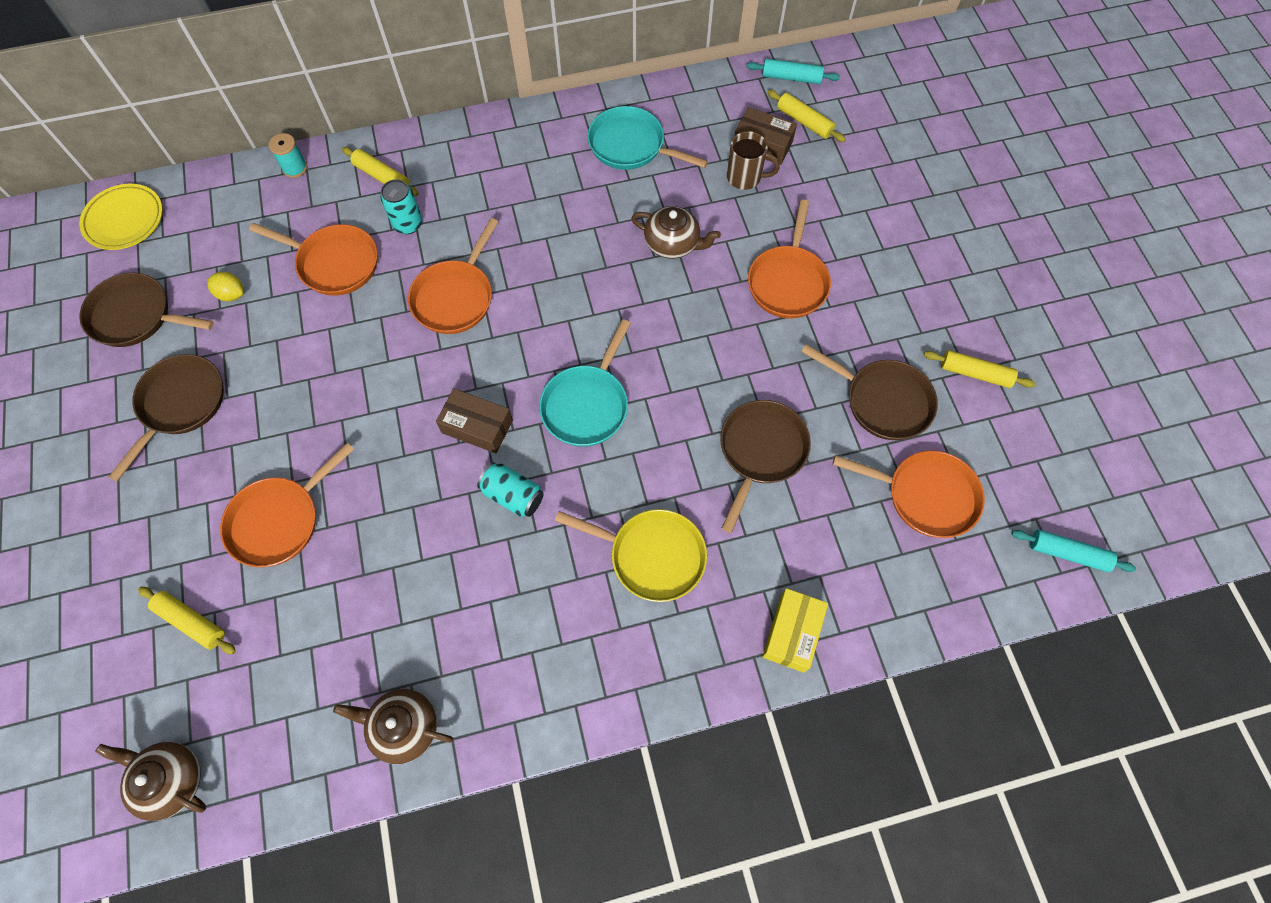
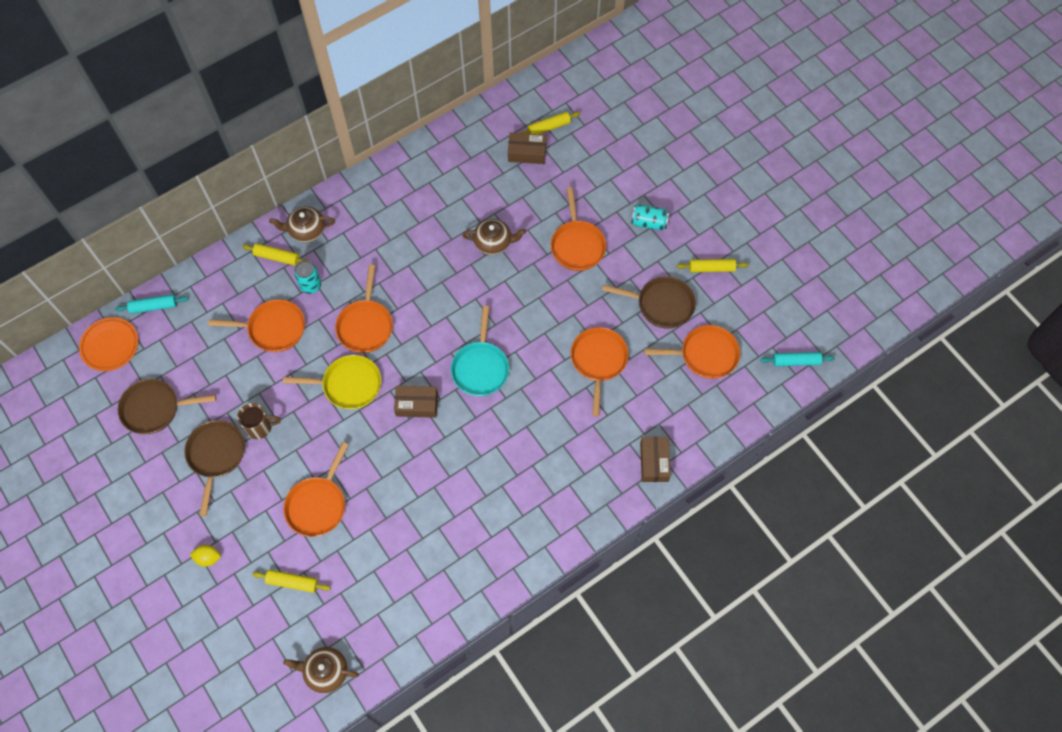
camera: 20 degrees left, 0 degrees up
(125, 220) = (110, 346): yellow plate -> orange plate
(231, 294) = (213, 372): yellow lemon -> yellow lemon (208, 558)
(295, 168) = (212, 270): turquoise spool -> none
(404, 727) = (450, 594): brown teapot -> brown teapot (306, 230)
(513, 495) = (457, 439): turquoise can -> turquoise can (649, 222)
(631, 146) = (439, 181): turquoise pan -> none
(651, 556) = (556, 446): yellow pan -> yellow pan (348, 385)
(745, 177) = (524, 180): brown mug -> brown mug (260, 427)
(761, 452) = (598, 361): brown pan -> orange pan
(791, 78) = (529, 96): turquoise rolling pin -> turquoise rolling pin (154, 306)
(792, 633) = (654, 462): yellow box -> brown box
(804, 122) = (549, 127): yellow rolling pin -> yellow rolling pin turned 45 degrees counterclockwise

